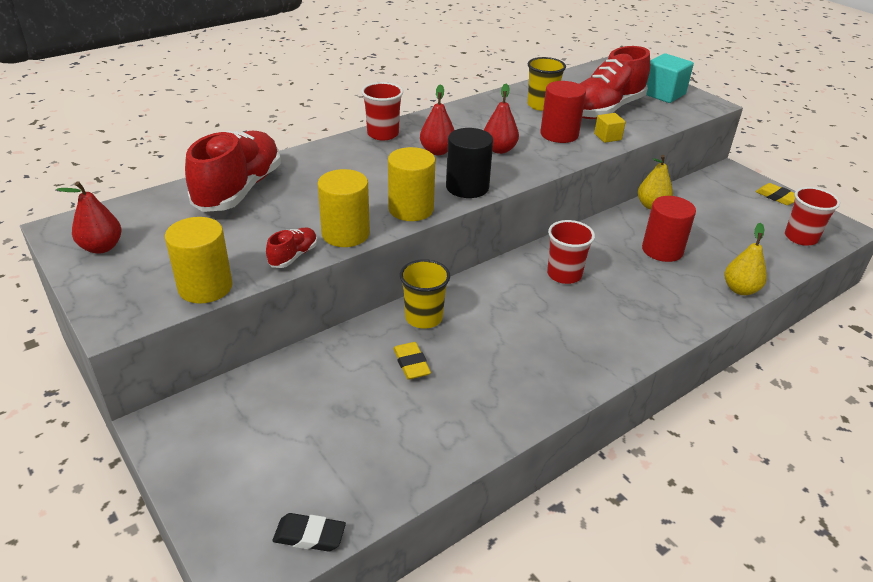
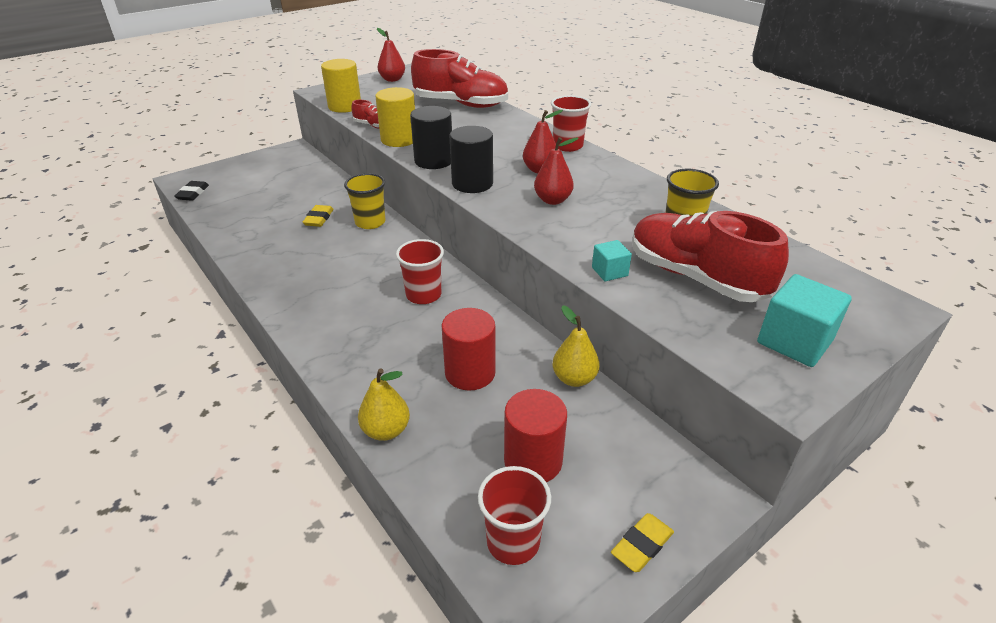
camera: 90 degrees right, 0 degrees up
(411, 209) = (434, 161): yellow cylinder -> black cylinder
(411, 364) = (319, 219): yellow eraser -> yellow eraser turned 60 degrees counterclockwise
(559, 134) = (603, 237): red cylinder -> red cylinder (533, 461)
(607, 137) = (609, 272): yellow cube -> turquoise cube

